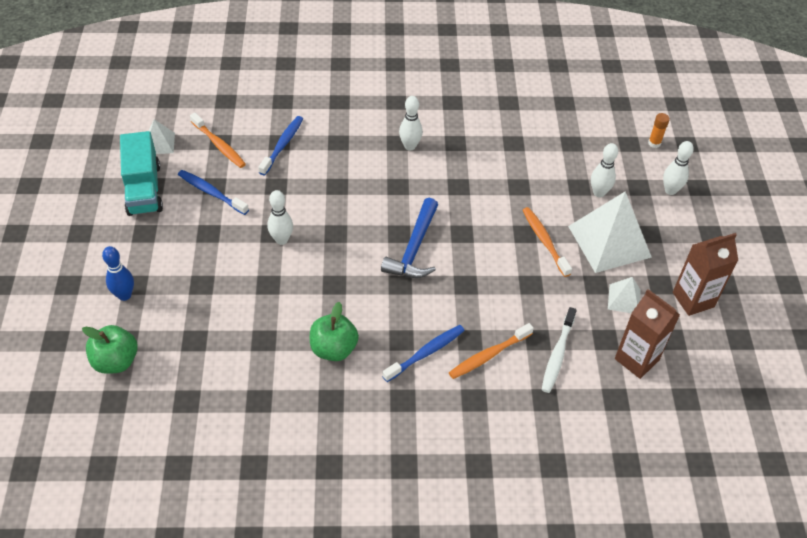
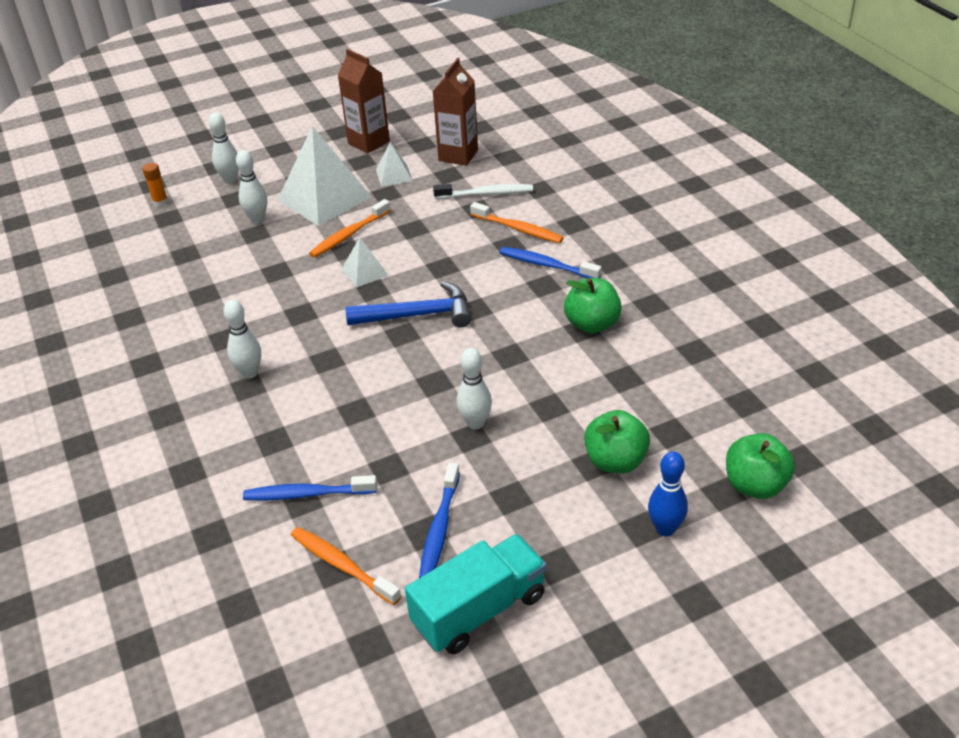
camera: 110 degrees left, 10 degrees down
(160, 143) = (375, 643): white pyramid -> white pyramid (364, 272)
(194, 297) = (615, 461): none -> green apple
(219, 145) = (342, 565): orange toothbrush -> orange toothbrush turned 75 degrees counterclockwise

